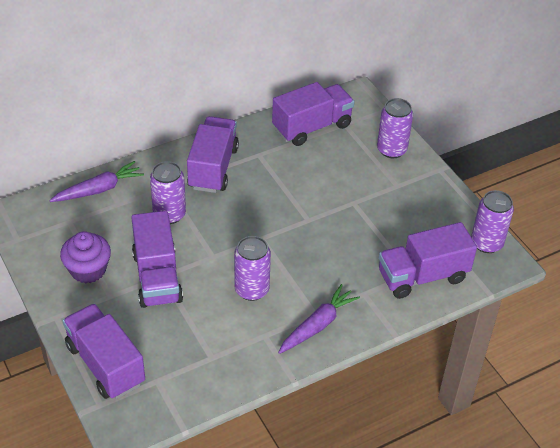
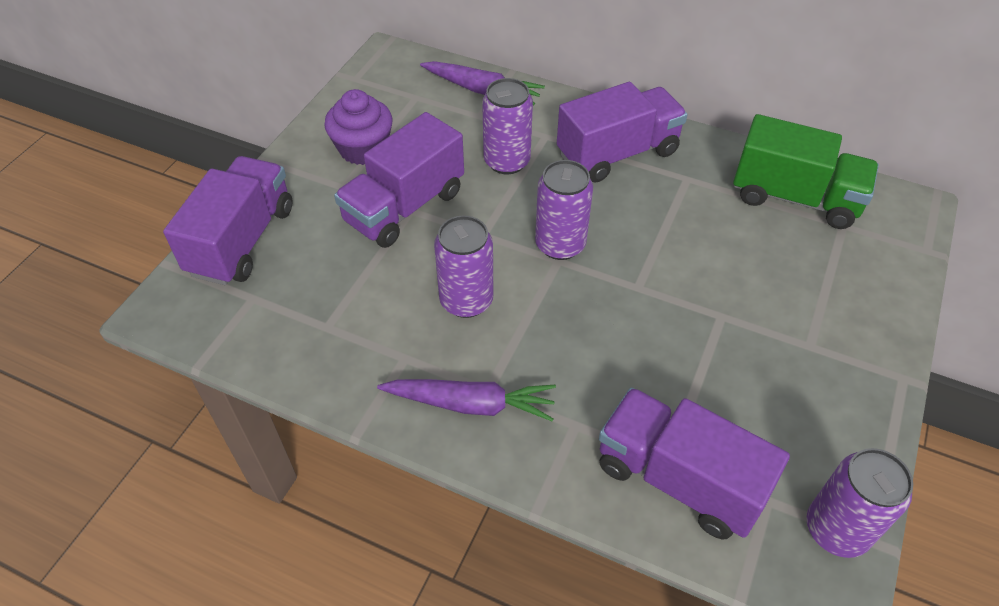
camera: 55 degrees right, 5 degrees up
(312, 127) = (794, 198): purple truck -> green truck
(391, 150) = (865, 300): purple can -> purple can (560, 244)

